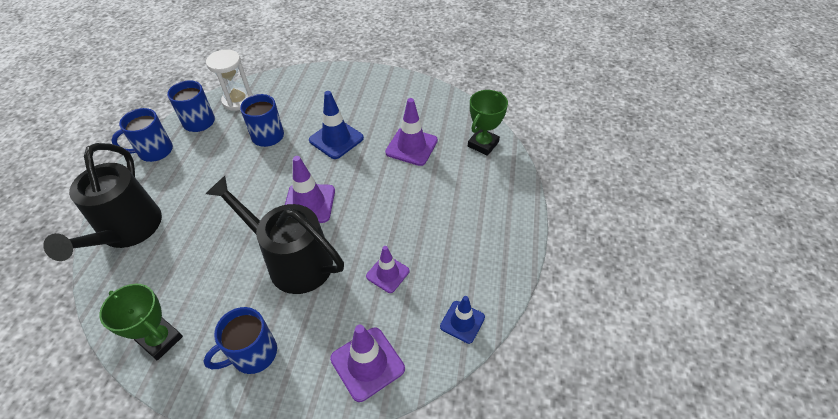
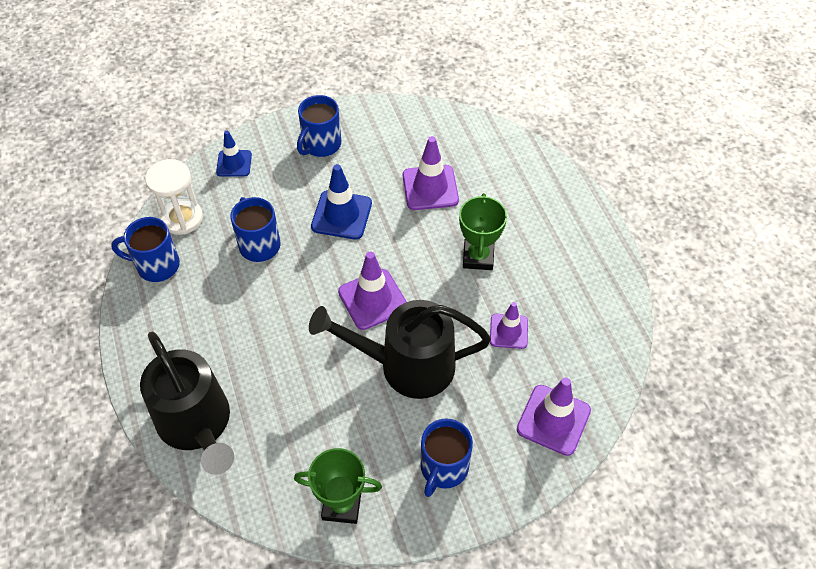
camera: 30 degrees left, 5 degrees up
(154, 151) = (137, 324): blue mug -> blue mug (321, 145)
(462, 322) = (607, 341): blue traffic cone -> blue traffic cone (234, 163)
(483, 144) = (501, 153): green trophy -> green trophy (478, 257)

